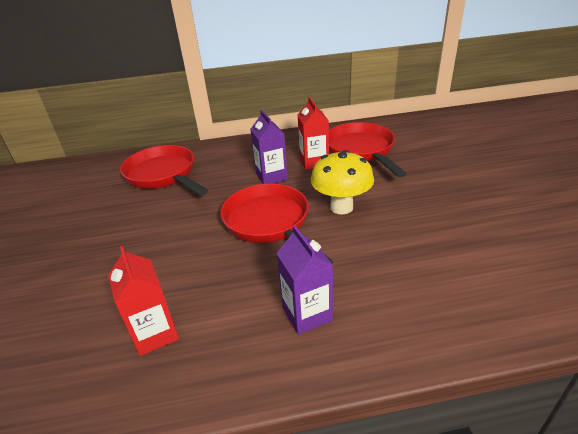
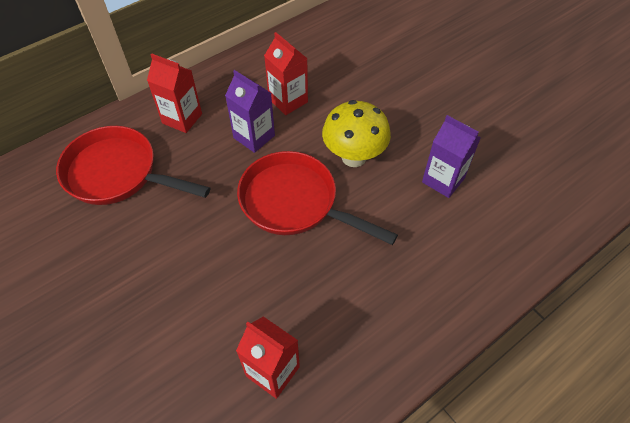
camera: 30 degrees left, 20 degrees up
(230, 156) = (182, 118): none -> red carton
(307, 314) = (394, 292): purple carton -> purple carton (443, 180)
(361, 151) = (329, 68): red pan -> none

